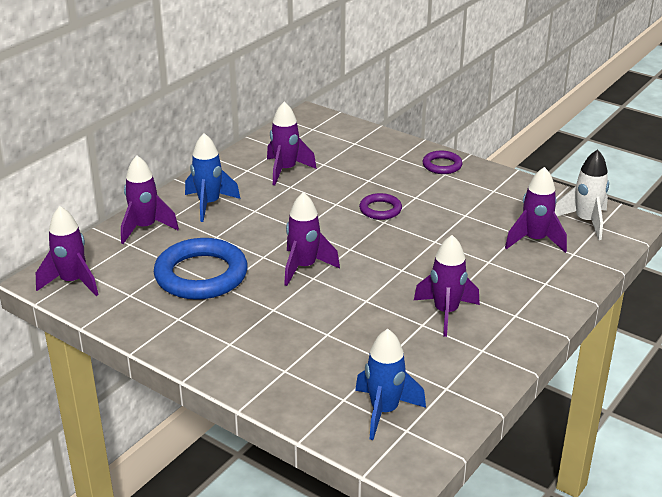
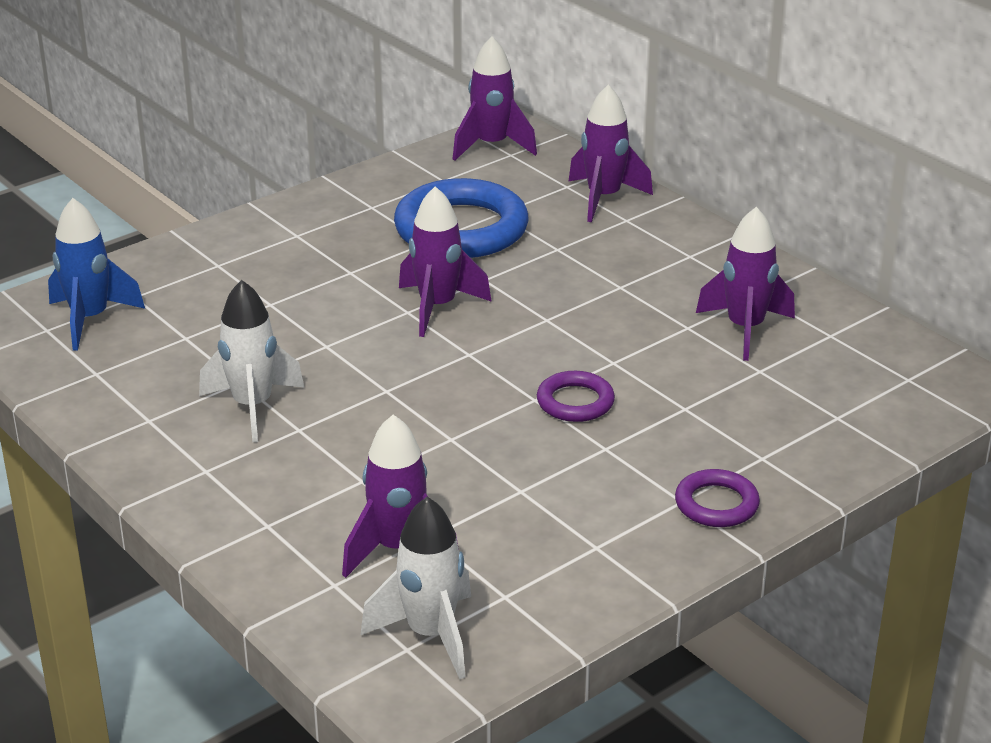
camera: 105 degrees right, 0 degrees up
(209, 204) = (653, 251): blue rocket -> none
(446, 313) = (252, 407): purple rocket -> white rocket

